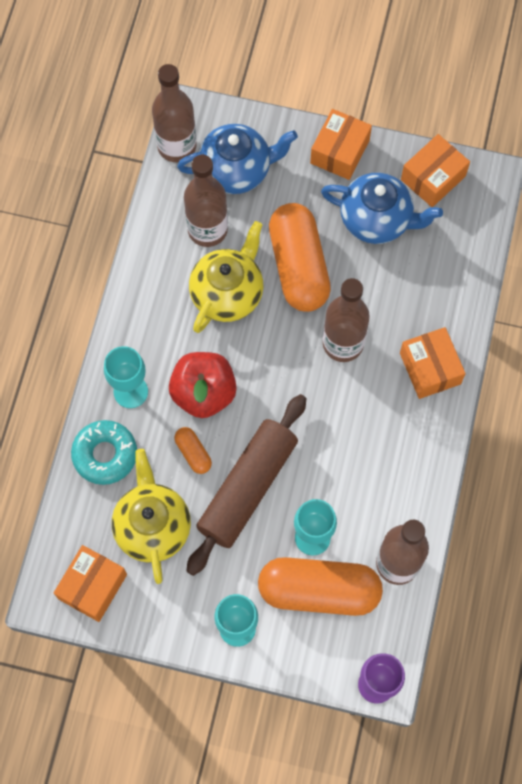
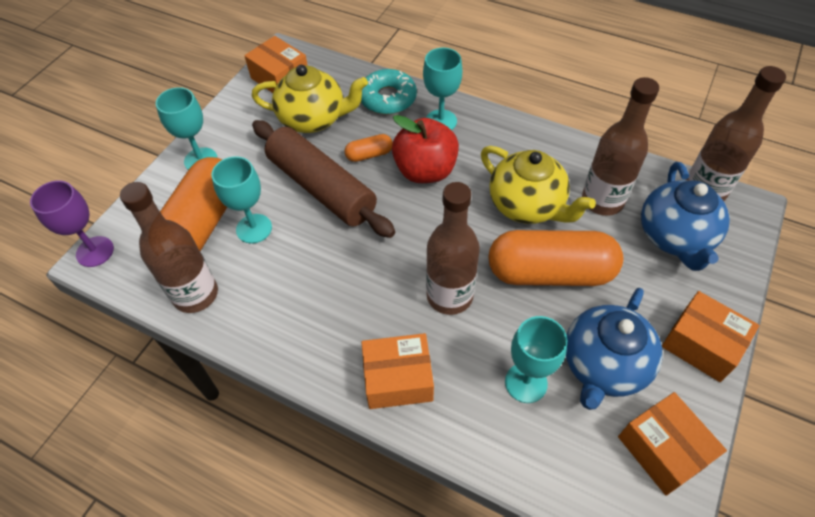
camera: 105 degrees right, 15 degrees down
(407, 273) = (526, 383): none -> turquoise goblet

